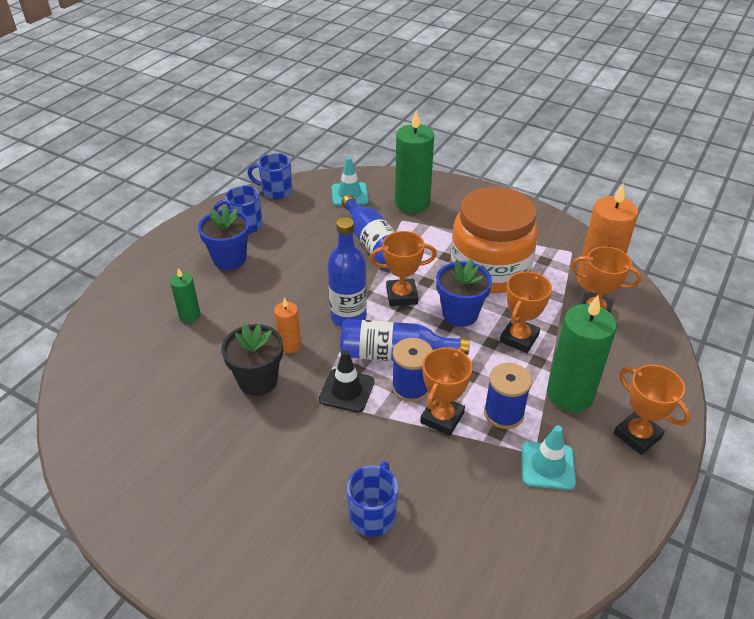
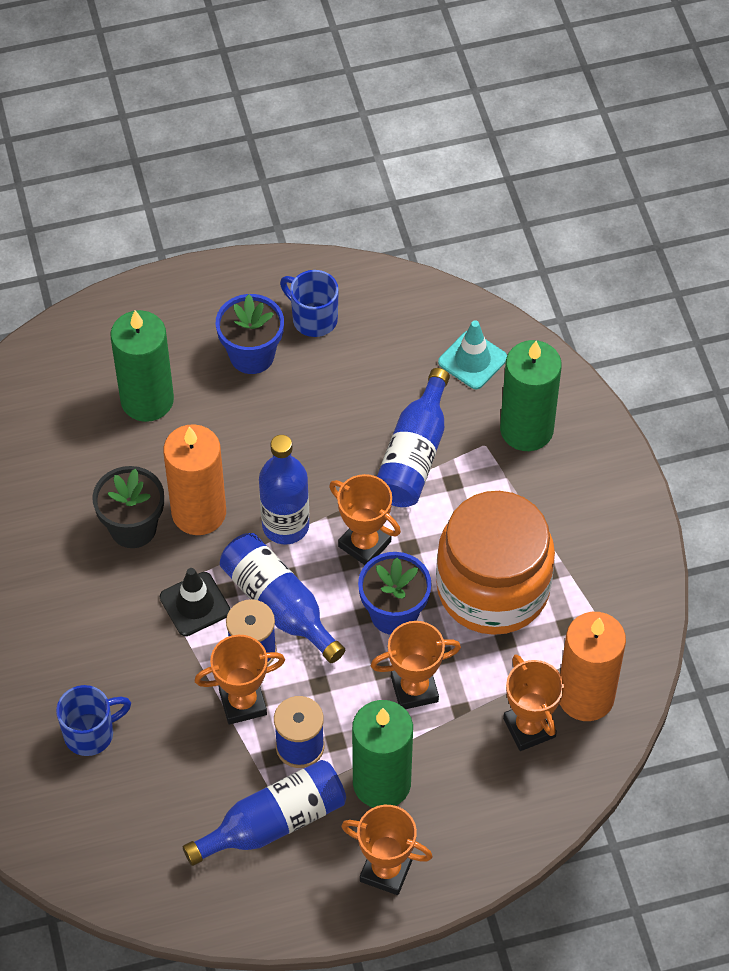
camera: 45 degrees right, 15 degrees up
(189, 315) = (147, 400): green candle -> green candle, size x1.95
(276, 191) = (398, 290): blue mug -> none
(290, 345) = (199, 512): orange candle -> orange candle, size x1.95
(547, 466) = (273, 823): turquoise traffic cone -> blue bottle
(637, 435) = (386, 870): orange trophy -> orange trophy turned 75 degrees counterclockwise

